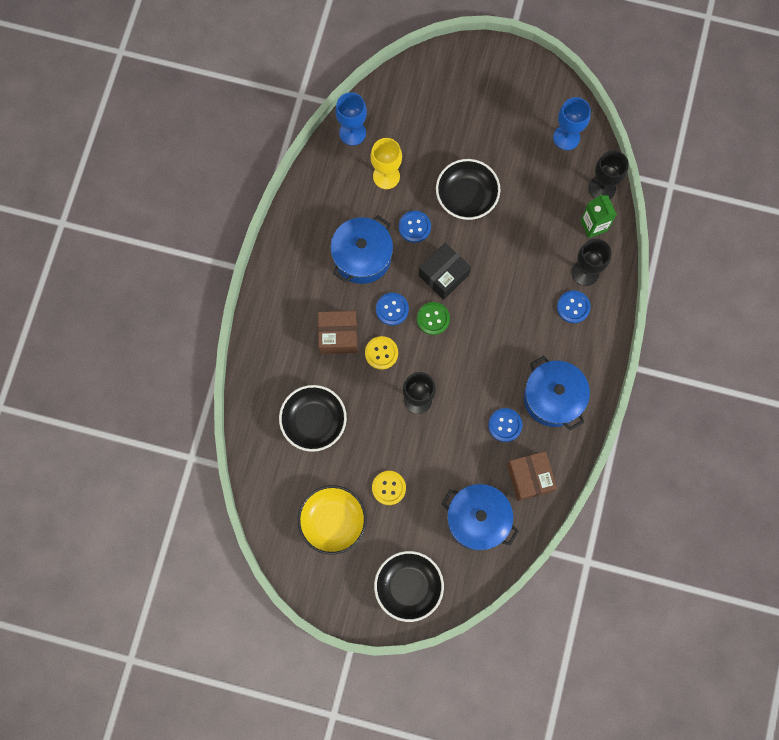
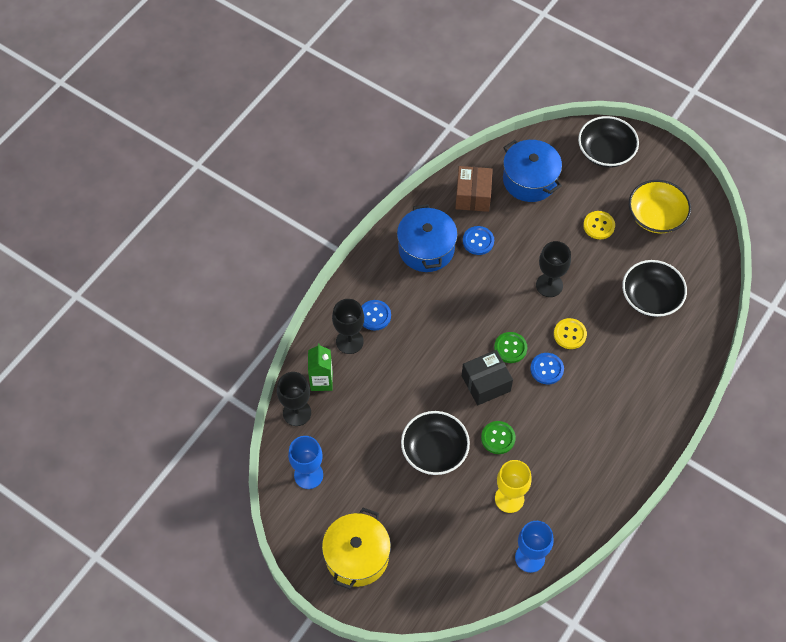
camera: 160 degrees left, 15 degrees down
(338, 336) = (606, 362): brown box -> none
(362, 256) = (560, 427): blue pot -> none
(414, 227) = (498, 438): blue button -> green button
(496, 85) = (357, 556): none -> yellow pot

